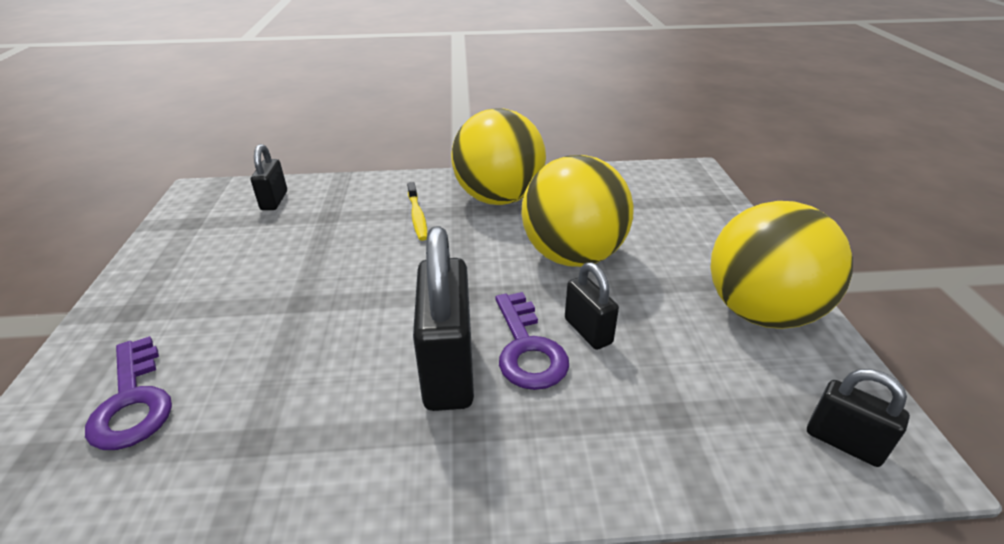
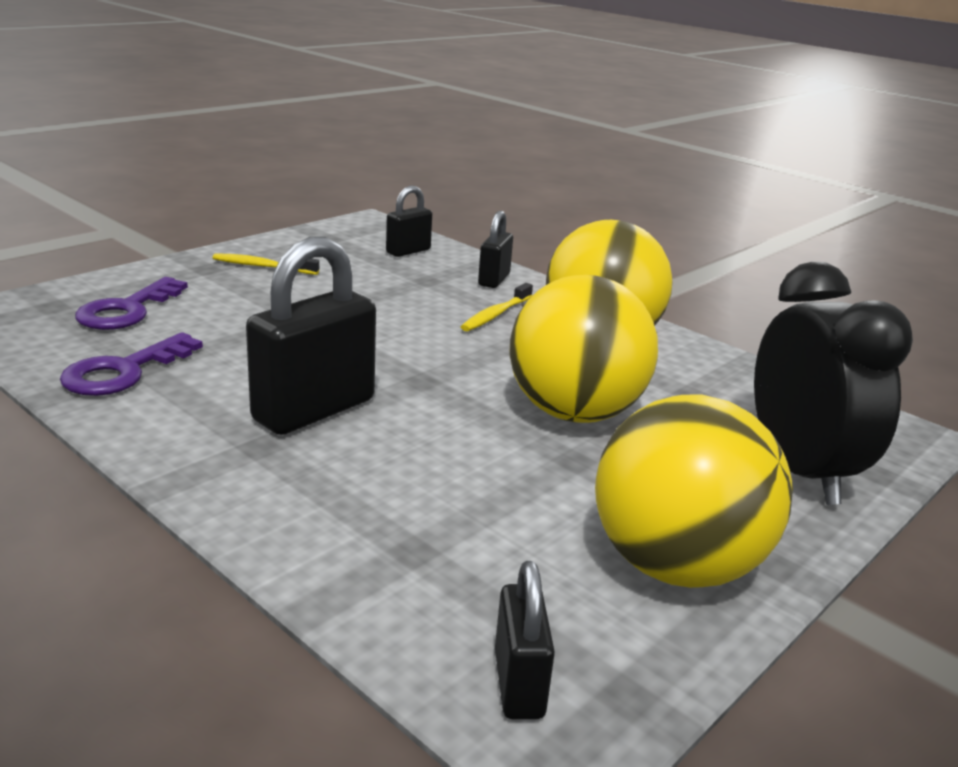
camera: 45 degrees right, 10 degrees down
(183, 279) = (263, 266): none -> yellow toothbrush
(527, 348) = (393, 438): purple key -> purple key (124, 371)
(588, 331) = (467, 461): black padlock -> black padlock (494, 280)
(701, 219) = (799, 471): none -> black clock

